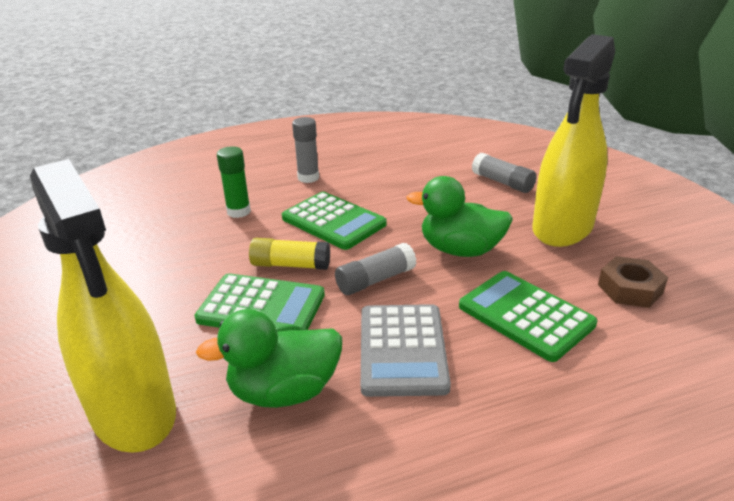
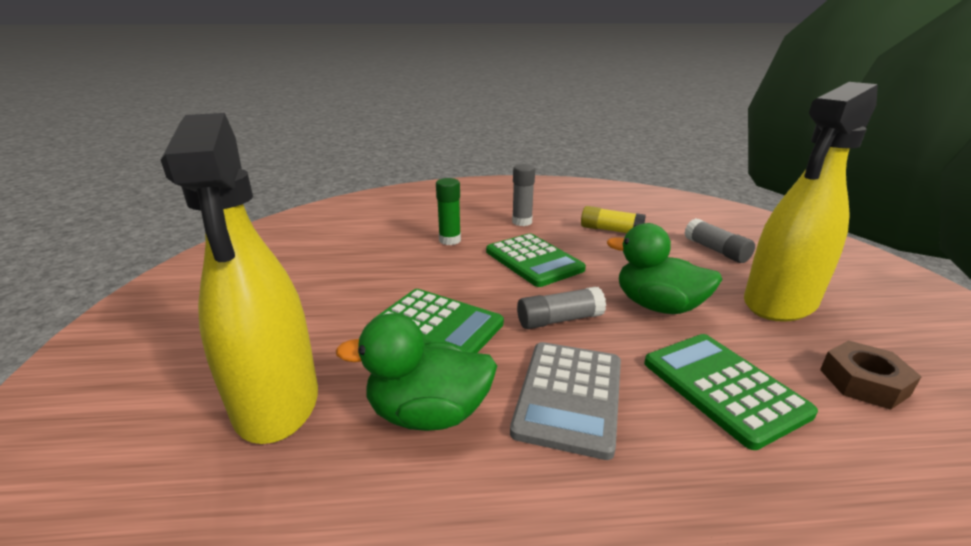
camera: 15 degrees right, 5 degrees down
(290, 265) = (479, 292): yellow glue stick -> yellow glue stick (610, 230)

